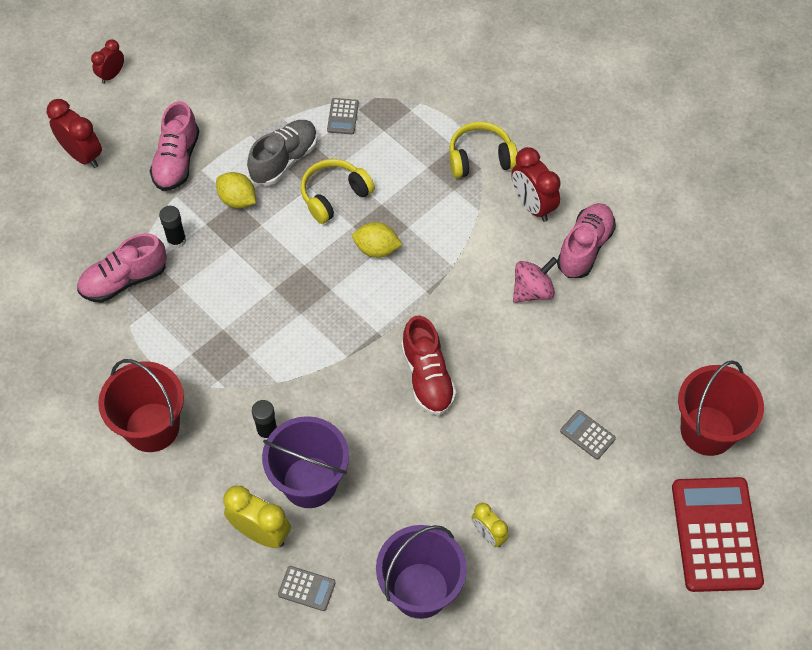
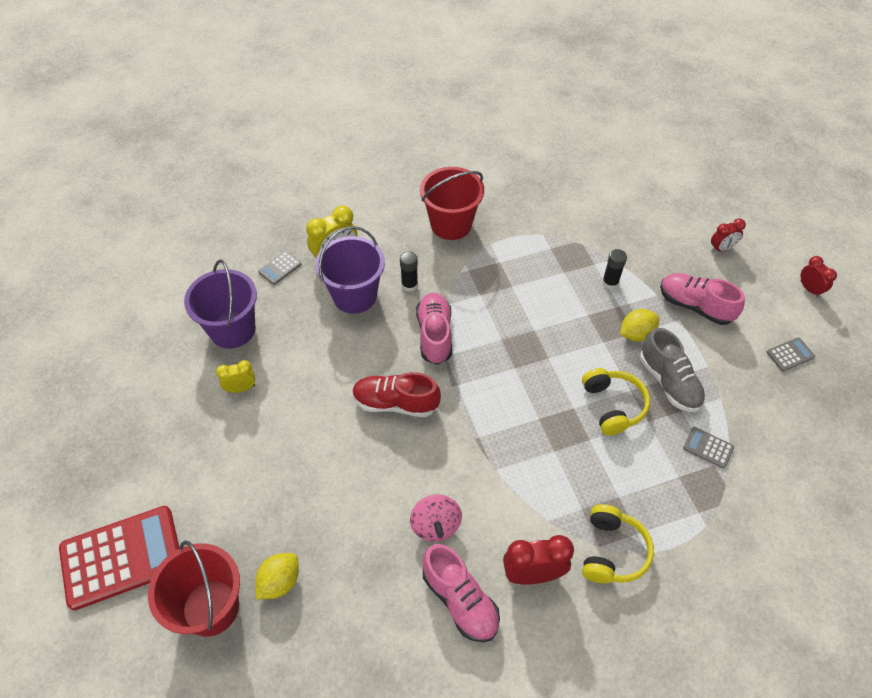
camera: 115 degrees right, 5 degrees down
(82, 155) = (721, 248): red clock -> red clock, size x0.62
(124, 280) = (585, 242): pink shoe -> pink shoe (435, 335)
(376, 249) = (540, 416): yellow lemon -> yellow lemon (280, 582)
(587, 435) = (272, 500): grey calculator -> grey calculator (790, 354)
(716, 534) = (122, 557): red calculator -> red calculator turned 45 degrees counterclockwise

